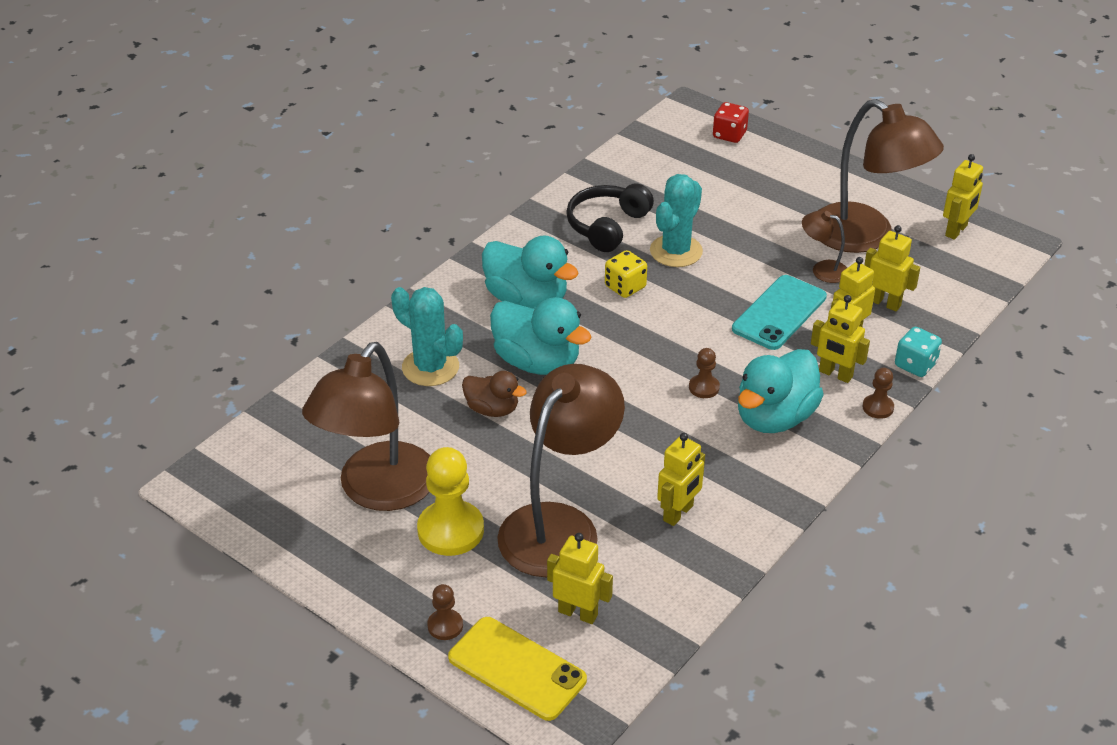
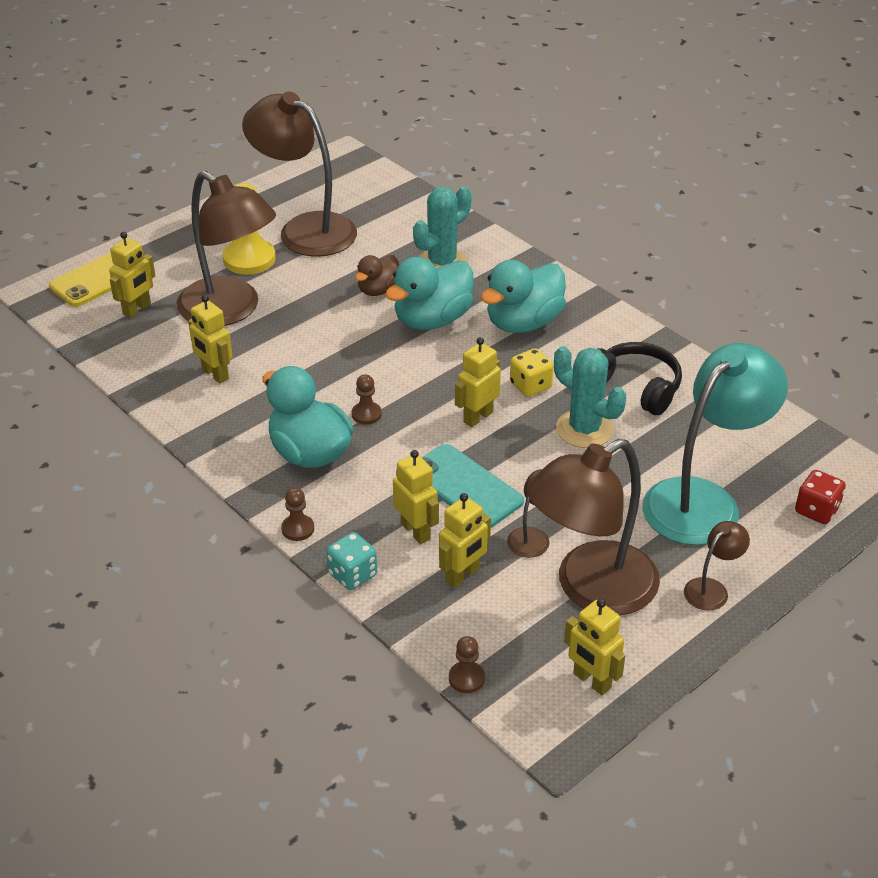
camera: 100 degrees right, 0 degrees up
(445, 626) = (158, 250): brown pawn -> brown pawn (466, 678)
(741, 186) = (703, 500): none -> turquoise lamp
(835, 374) = (357, 508): yellow robot -> yellow robot (478, 417)
(836, 181) = (711, 589): none -> brown lamp

